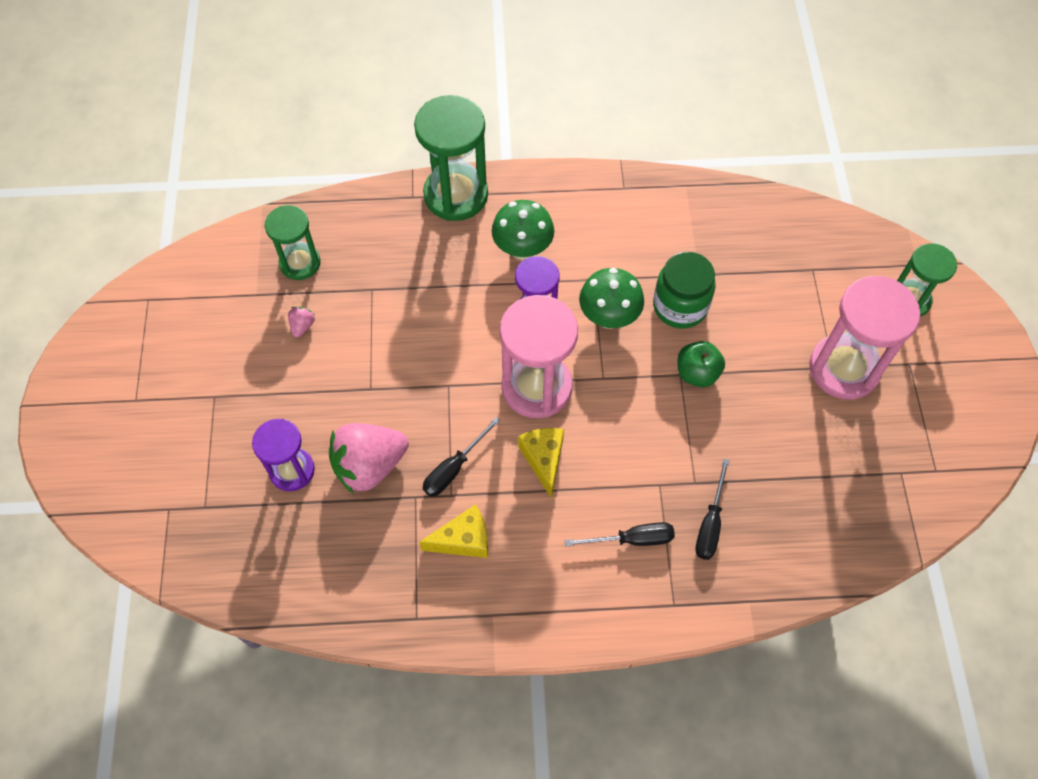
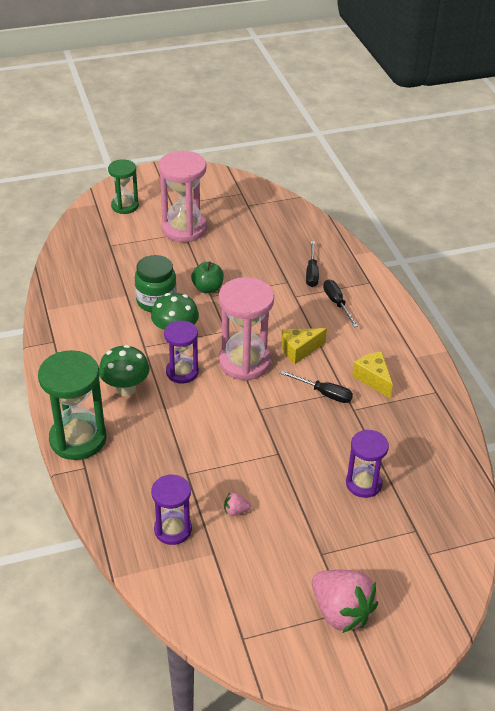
camera: 105 degrees left, 20 degrees down
(300, 263) = (173, 529): green hourglass -> purple hourglass
(369, 466) = (341, 439): pink strawberry -> pink strawberry (341, 612)
(710, 523) = (312, 273): black screwdriver -> black screwdriver turned 90 degrees clockwise

